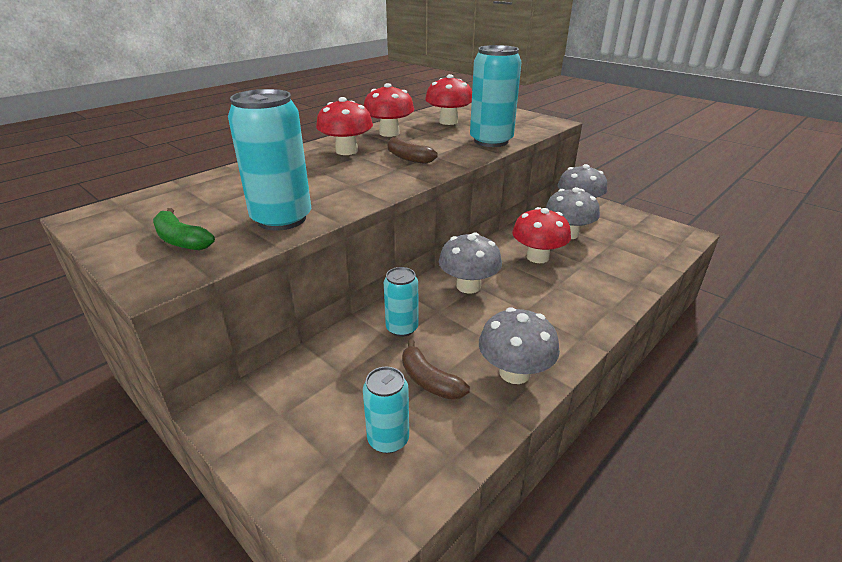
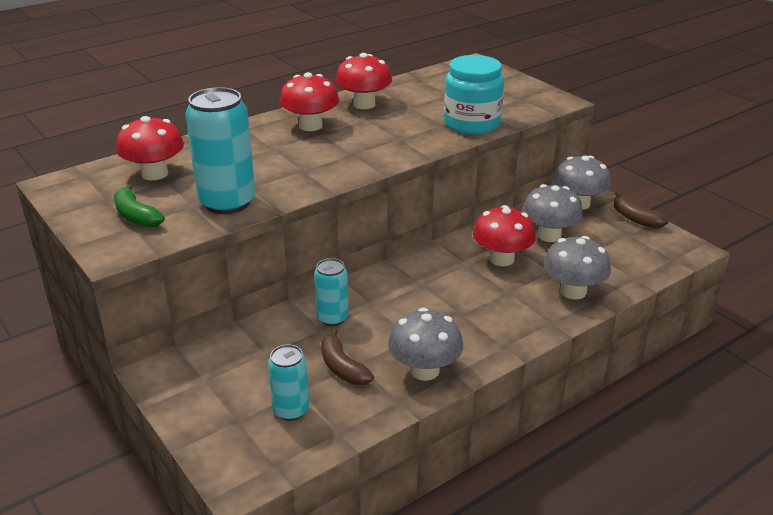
camera: 10 degrees right, 0 degrees up
(408, 158) = (372, 140): brown banana -> brown banana (635, 218)
(448, 122) = (437, 92): red mushroom -> red mushroom (155, 174)
(468, 286) = (414, 283): grey mushroom -> grey mushroom (573, 291)
(491, 141) = (472, 124): turquoise can -> turquoise jar

